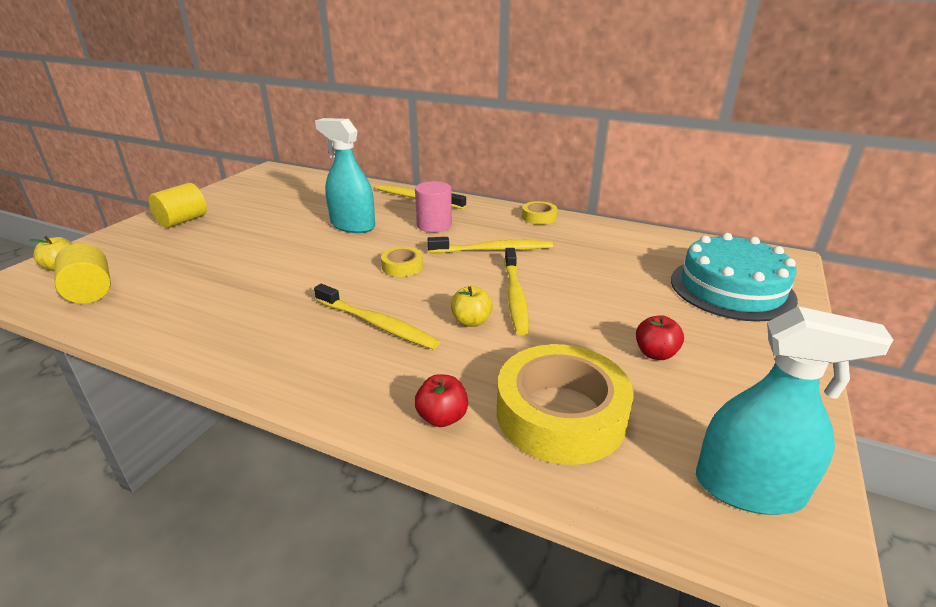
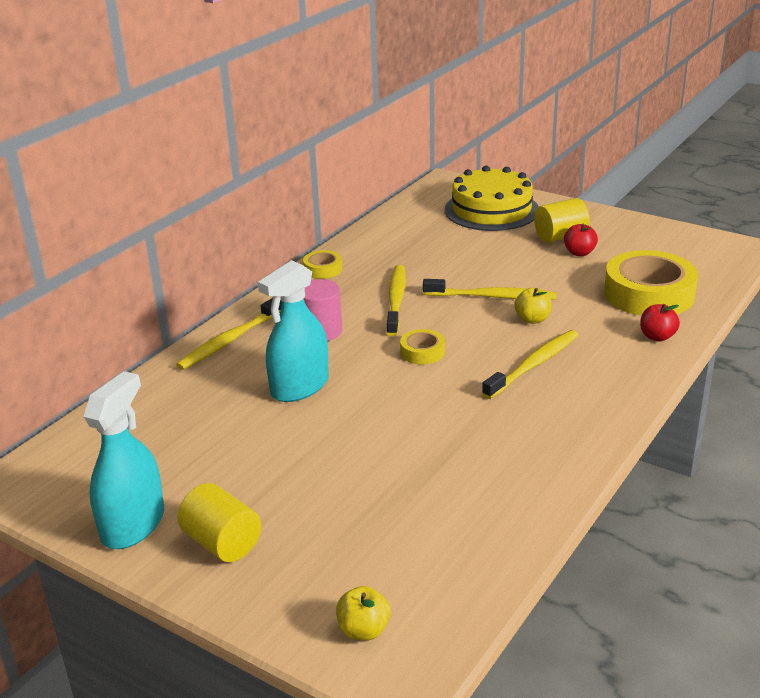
camera: 80 degrees left, 0 degrees up
(90, 291) = (443, 577): yellow cylinder -> yellow cylinder (560, 236)
(731, 288) = (491, 210): turquoise cake -> yellow cake
(748, 488) = (702, 250): turquoise spray bottle -> turquoise spray bottle (133, 525)

